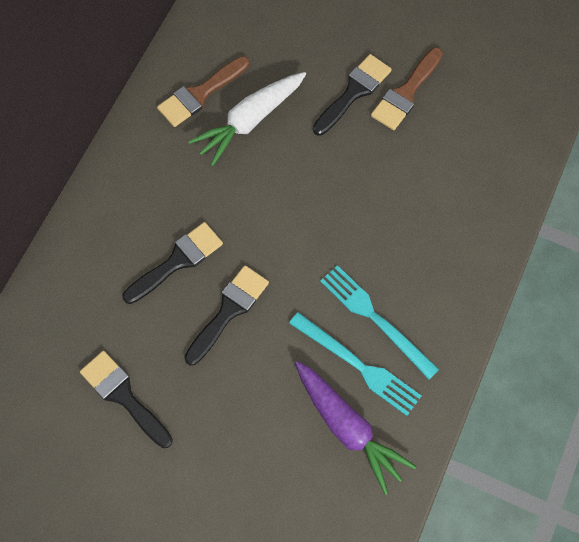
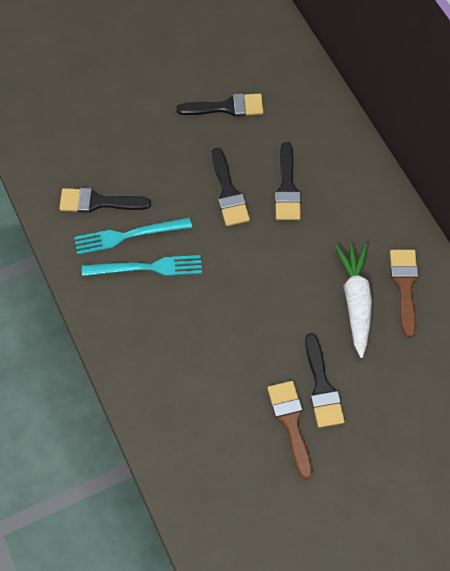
camera: 130 degrees right, 5 degrees down
(348, 428) = (98, 202): purple carrot -> black brush

